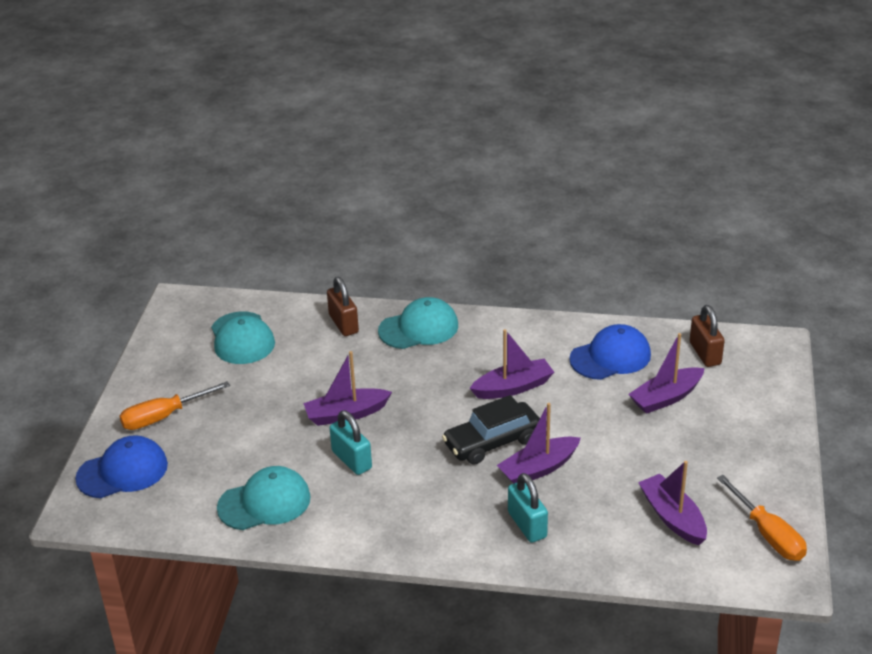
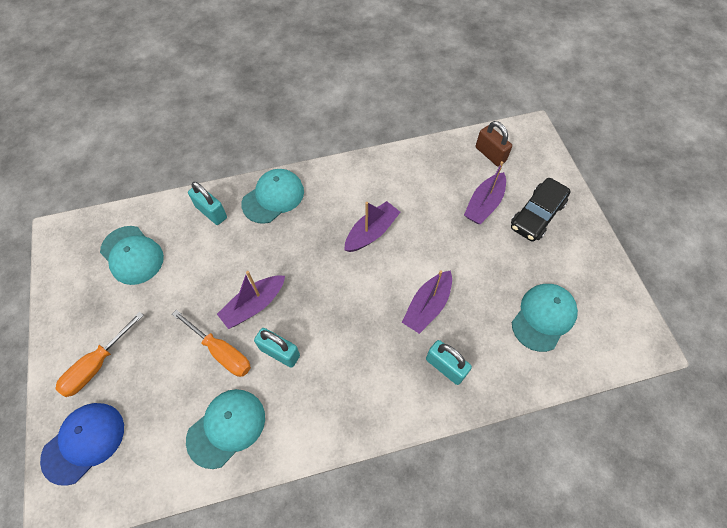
camera: 25 degrees left, 25 degrees up
(343, 324) = (211, 212): brown padlock -> turquoise padlock
(492, 442) = (381, 292): black car -> black car (537, 215)
(610, 357) = (427, 179): blue cap -> none
(672, 517) = (543, 317): purple boat -> turquoise cap
(768, 534) = (614, 308): orange screwdriver -> orange screwdriver (221, 352)

